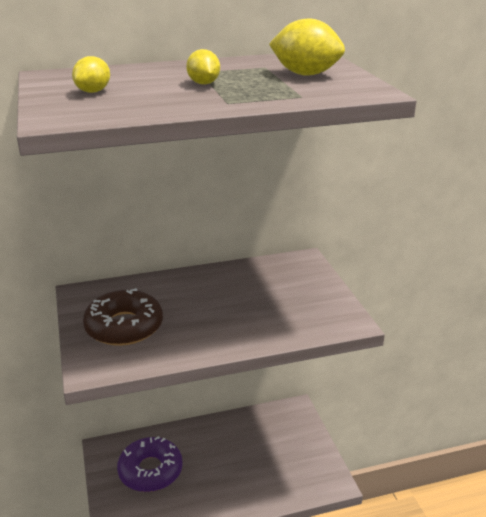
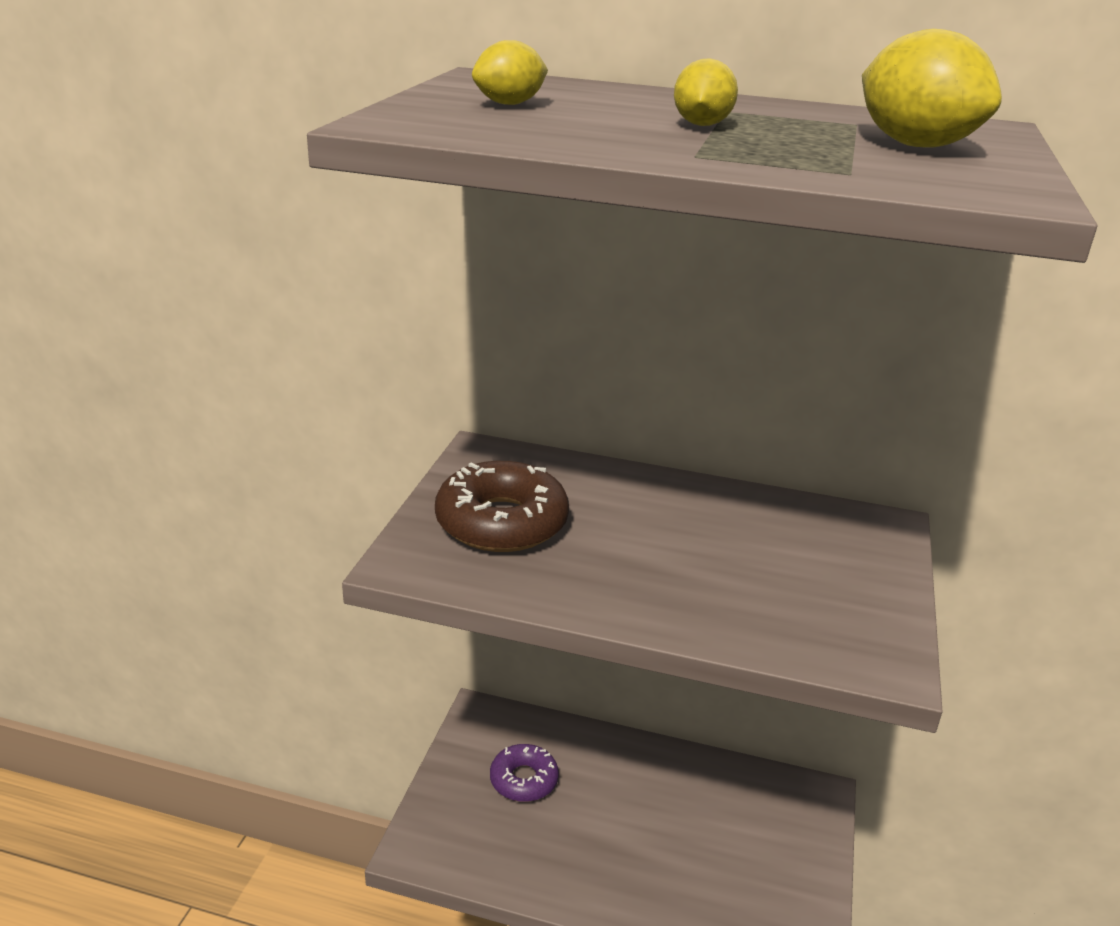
camera: 30 degrees right, 0 degrees up
(150, 470) = (523, 780): purple donut -> purple donut, size x0.63

